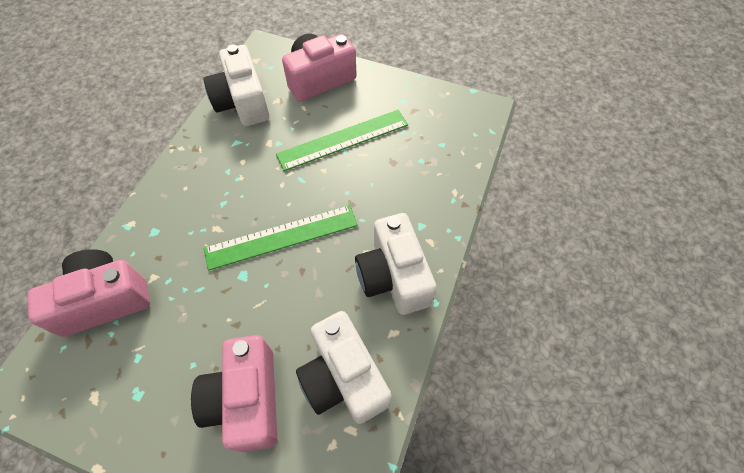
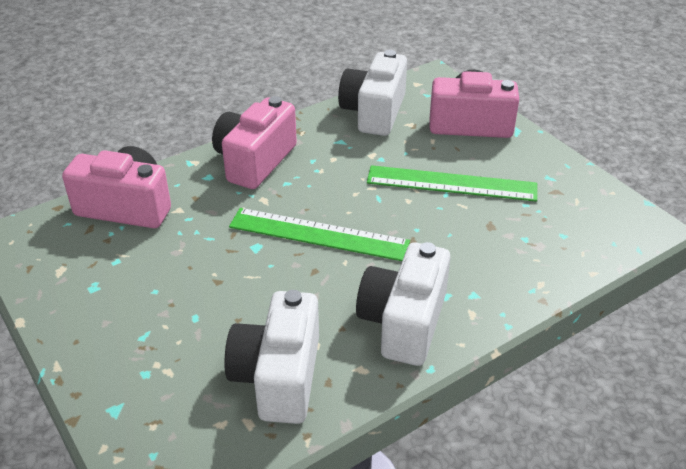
camera: 35 degrees right, 20 degrees down
(247, 399) = (177, 342): pink camera -> pink camera (255, 161)

